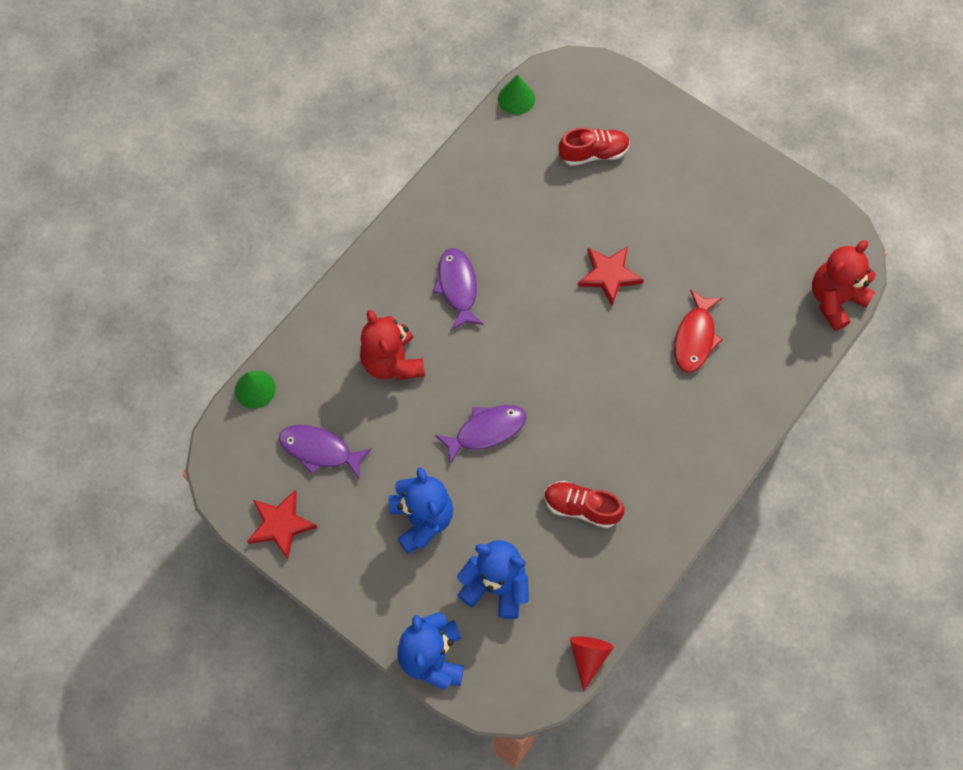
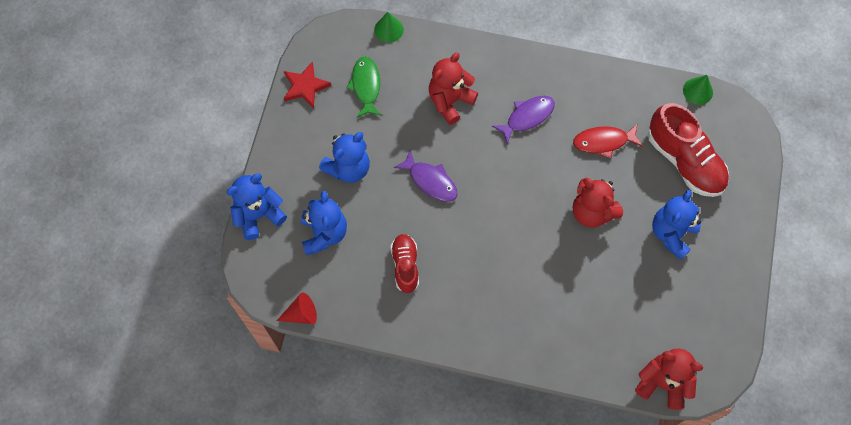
camera: 65 degrees right, 0 degrees up
(320, 450) = (366, 86): purple fish -> green fish
(593, 153) = (684, 161): red shoe -> red shoe, size x1.70
(609, 275) = (592, 212): red star -> red teddy bear
(672, 208) = (671, 234): none -> blue teddy bear
(695, 337) = (575, 291): red fish -> red fish (603, 142)

